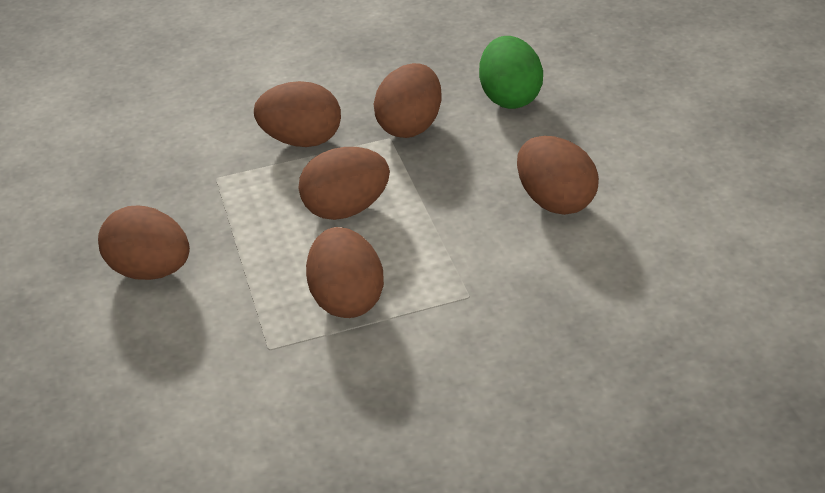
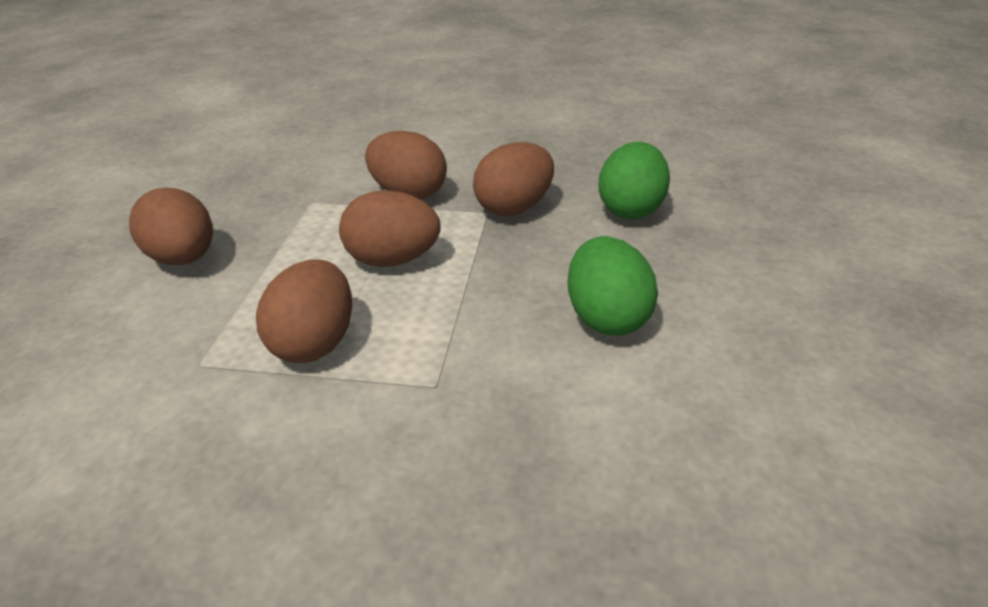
camera: 25 degrees right, 5 degrees down
(554, 200) = (607, 318): brown egg -> green egg

